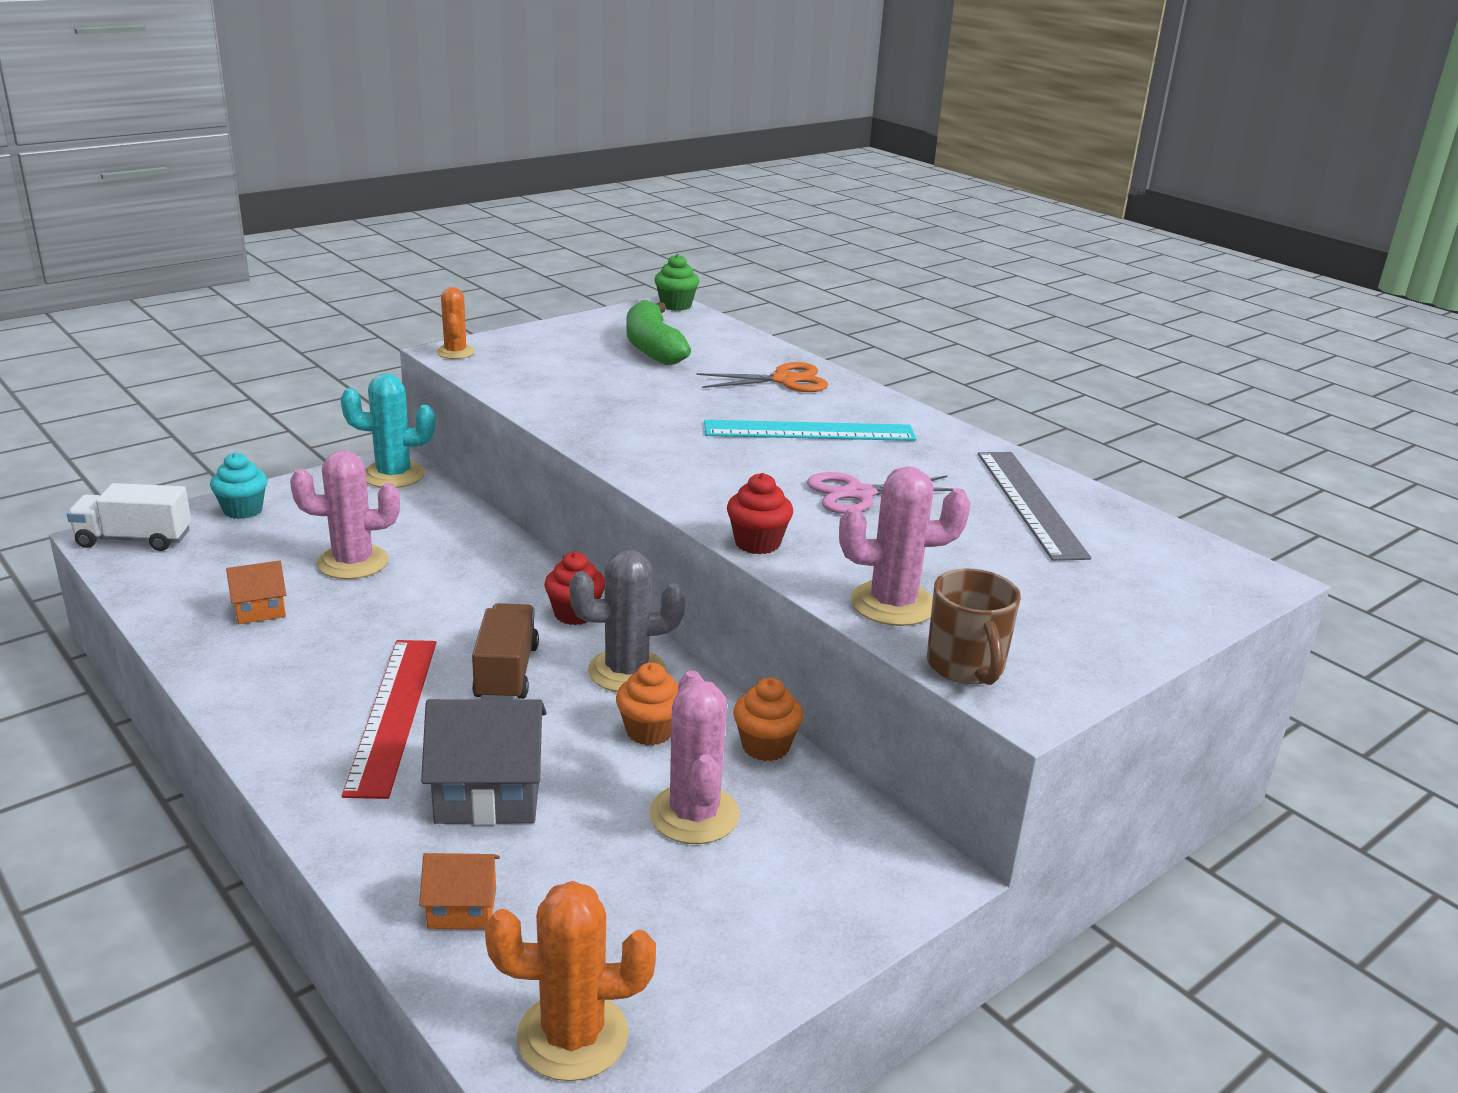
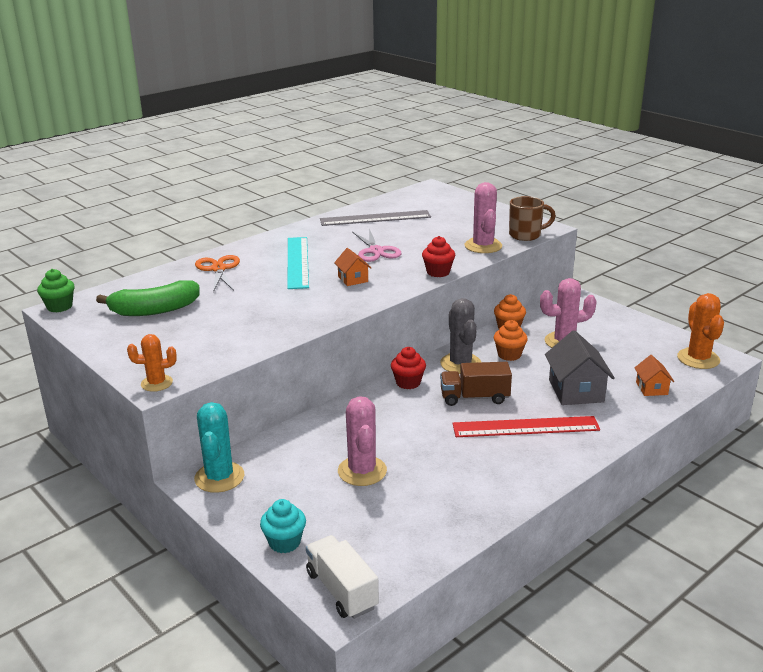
camera: 90 degrees left, 0 degrees up
(134, 539) = (342, 590): white truck -> white truck turned 150 degrees clockwise
(260, 610) = (433, 497): orange house -> orange house (353, 279)

